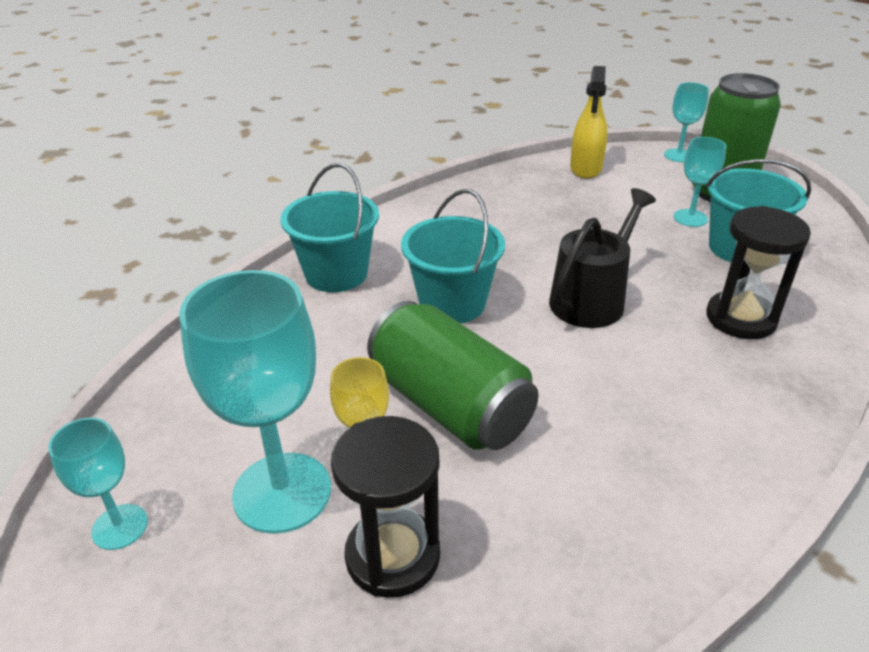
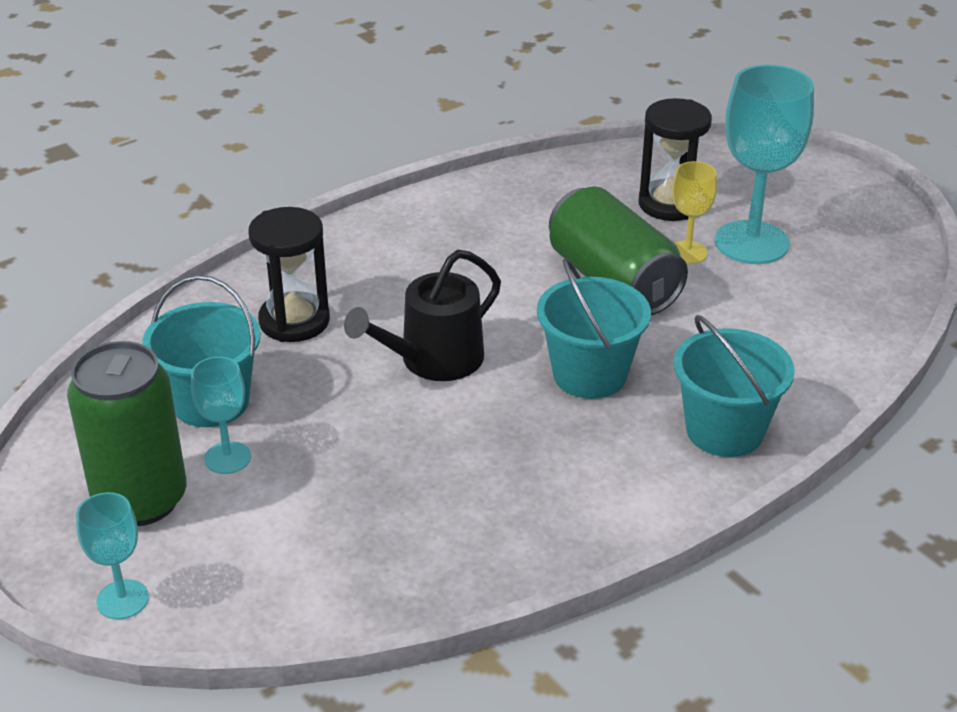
camera: 170 degrees left, 0 degrees up
(120, 527) = (866, 237): turquoise goblet -> none
(586, 168) = (304, 588): yellow spray bottle -> none

